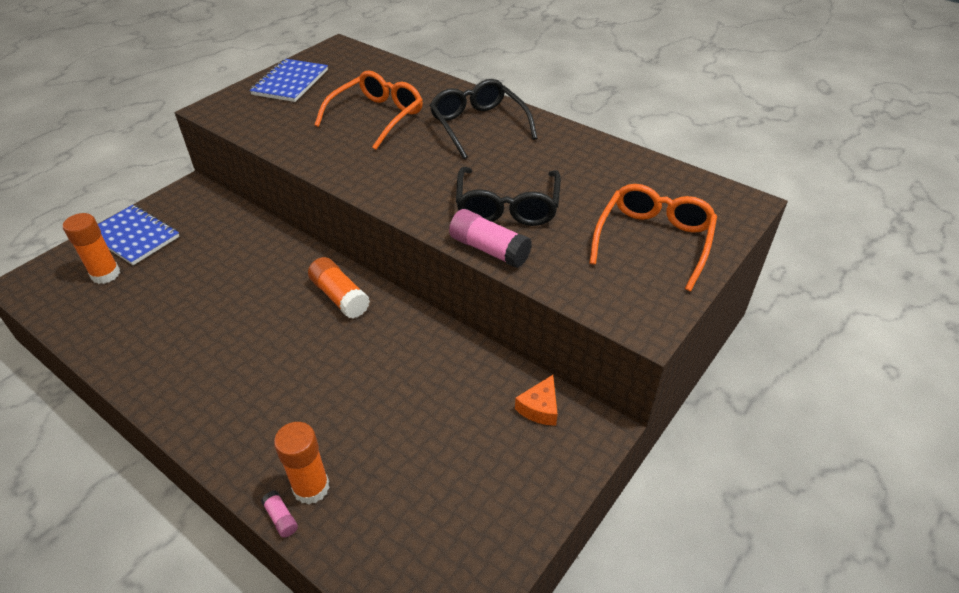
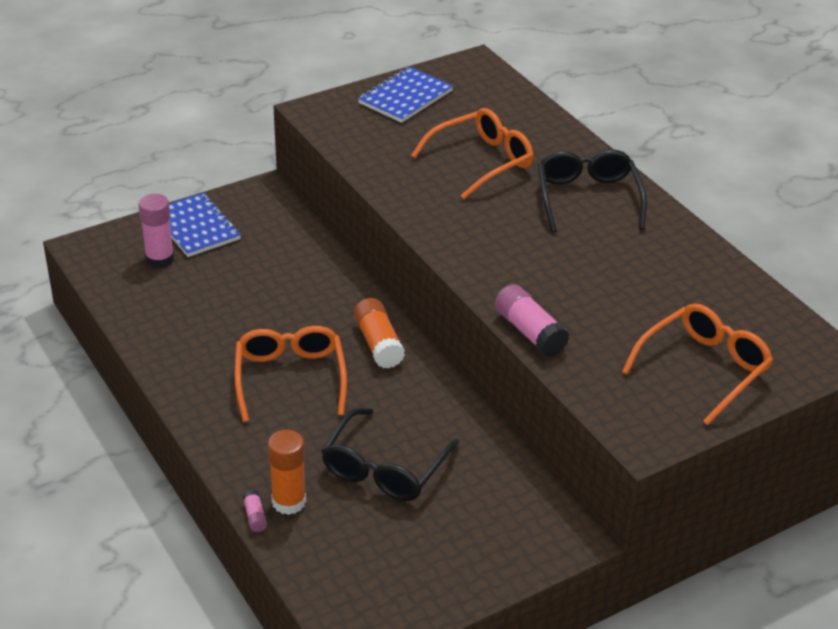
camera: 20 degrees right, 5 degrees down
(105, 274) = (160, 259): orange glue stick -> pink glue stick
(268, 354) = (290, 378): none -> orange glasses
(507, 206) = (571, 294): black glasses -> black glasses (385, 468)
(540, 408) = (529, 502): orange cheese -> none

